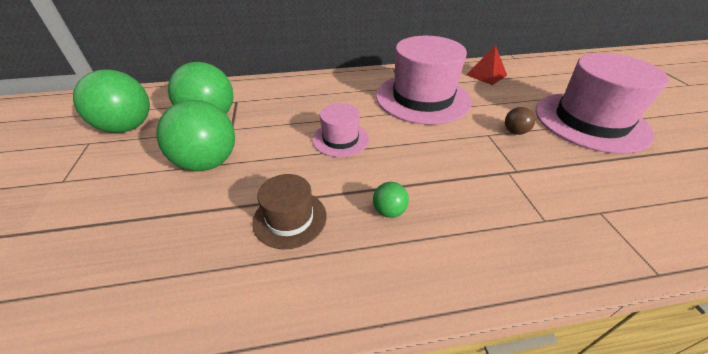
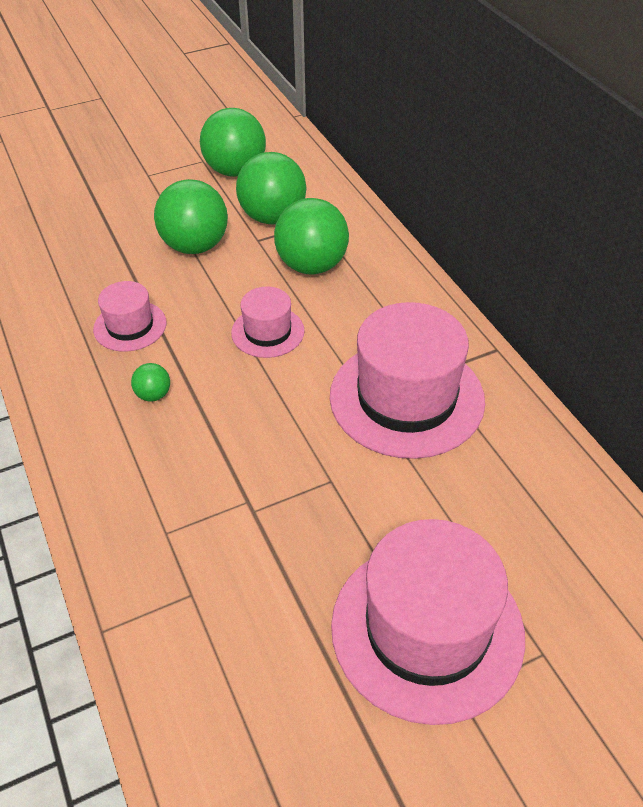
camera: 75 degrees right, 5 degrees up
(281, 110) = (312, 265): none -> green ball
(290, 218) = (130, 326): brown hat -> pink hat
(486, 75) = (539, 480): red pyramid -> none
(515, 132) = (350, 514): brown ball -> none

